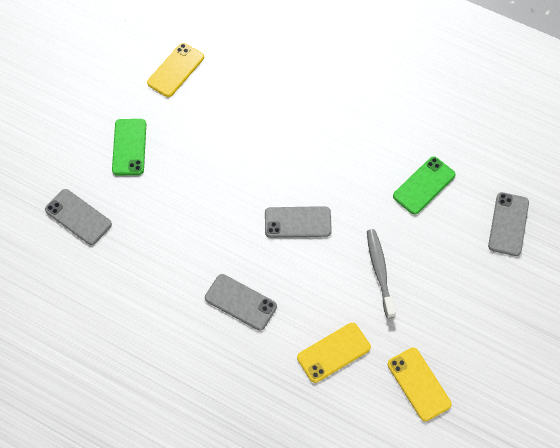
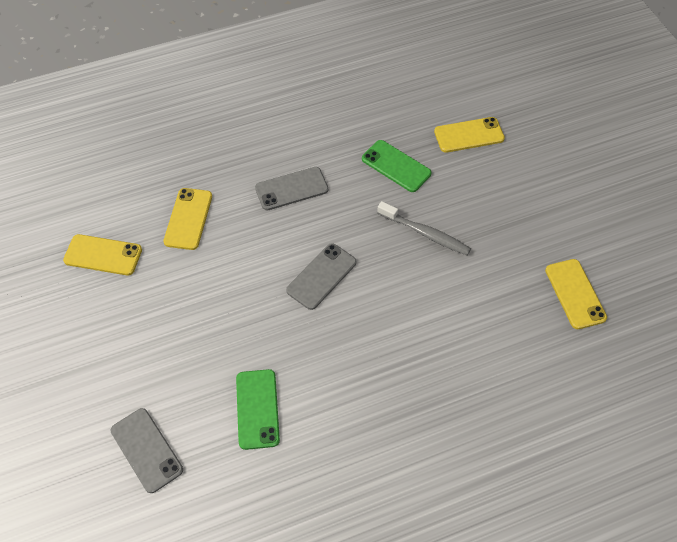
camera: 130 degrees right, 5 degrees down
(78, 217) = (469, 135): grey phone -> yellow phone
(129, 147) = (511, 206): green phone -> green phone (396, 166)
(379, 271) = (216, 302): grey toothbrush -> grey toothbrush (425, 233)

